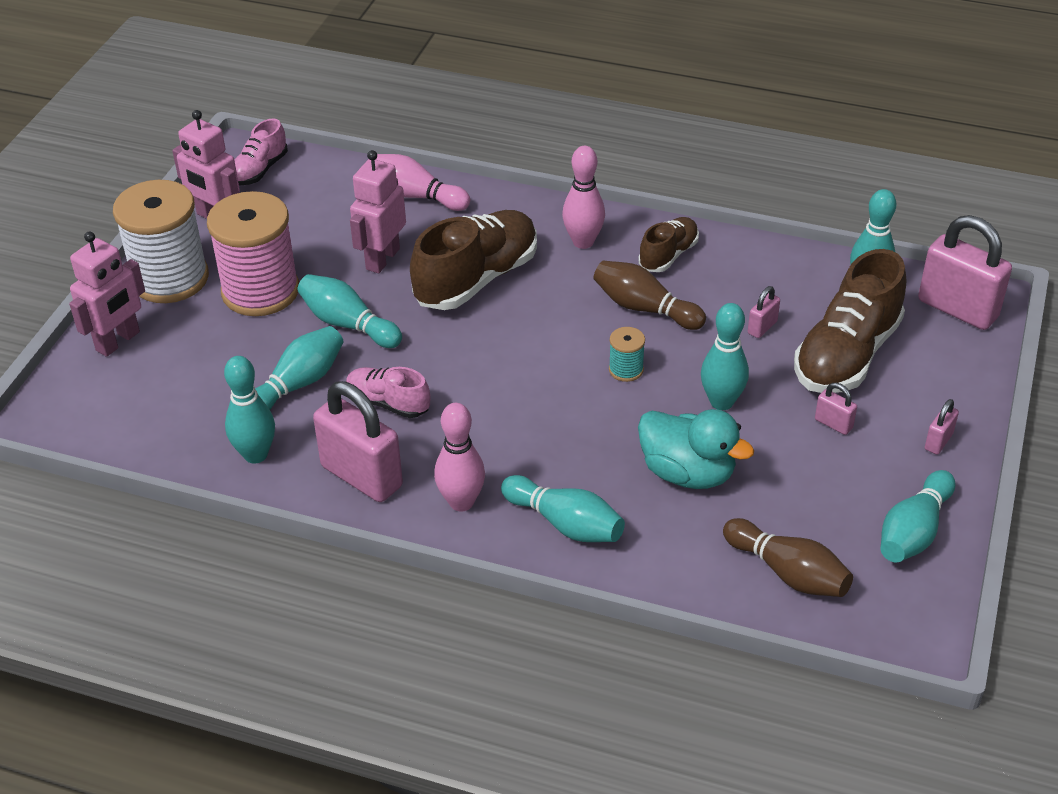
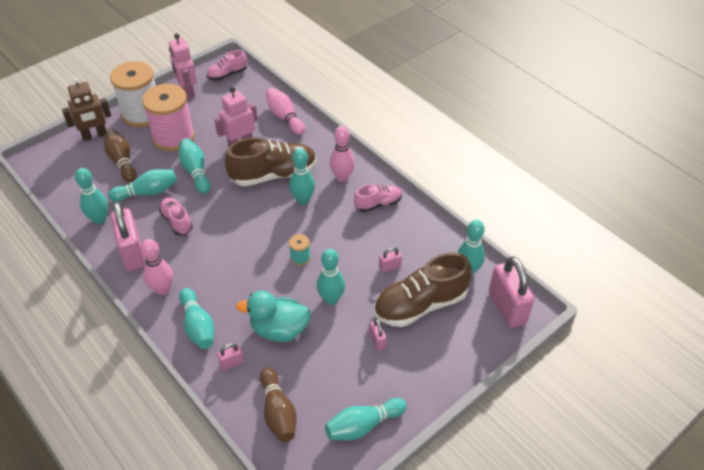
camera: 30 degrees right, 5 degrees up
(118, 341) = (95, 136): pink robot -> brown robot
(555, 294) = (303, 200): none -> turquoise bowling pin
(645, 308) = (340, 228): brown bowling pin -> brown bowling pin (122, 161)
(668, 255) = (378, 204): brown shoe -> pink shoe
(687, 473) = (279, 329): turquoise duck -> turquoise duck turned 120 degrees clockwise
(938, 441) = (424, 380): pink padlock -> pink padlock (232, 363)

